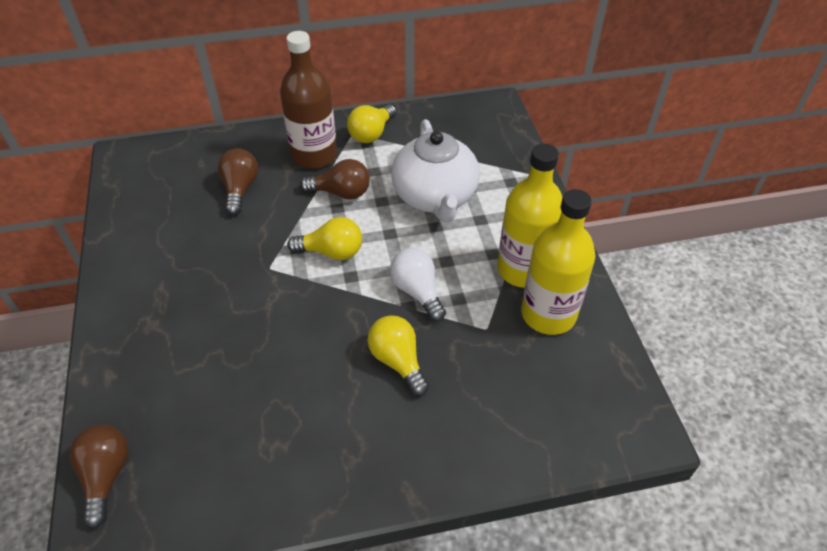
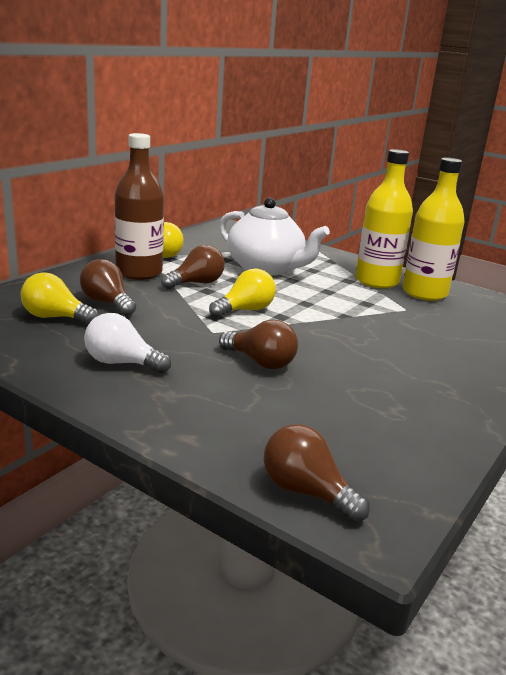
camera: 45 degrees left, 25 degrees down
(254, 326) = (260, 362): none -> brown light bulb
(398, 361) = (387, 340): yellow light bulb -> yellow light bulb (55, 317)
(417, 291) = (337, 308): white light bulb -> white light bulb (122, 363)

